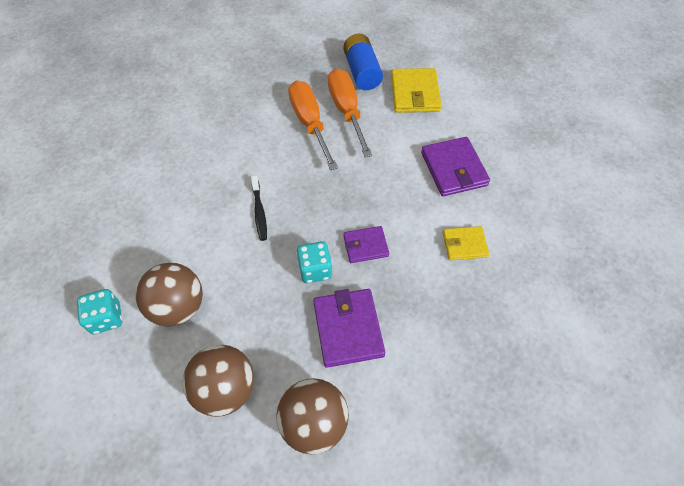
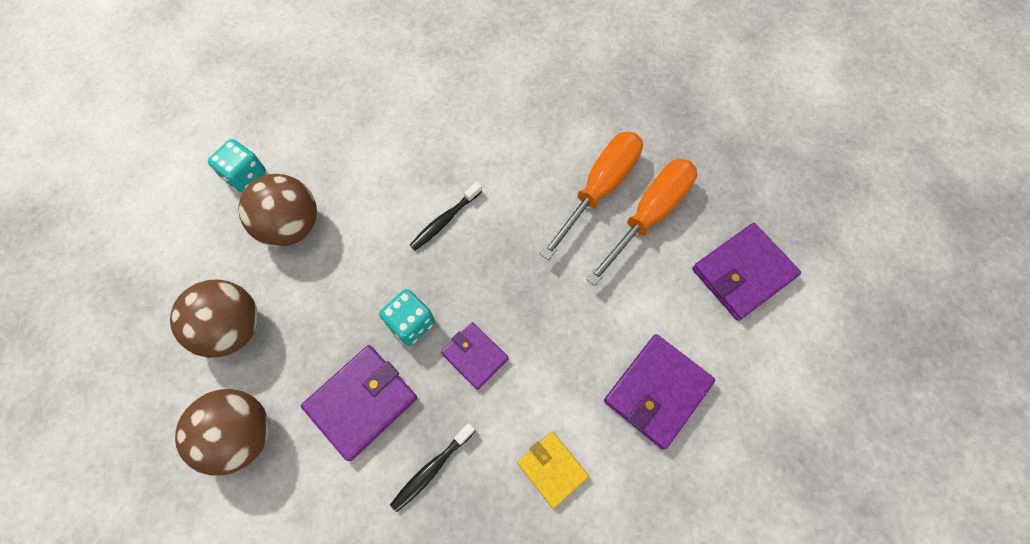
camera: 55 degrees right, 10 degrees up
(362, 72) = (726, 191): blue battery -> none
(415, 93) = (743, 273): yellow wallet -> purple wallet
(422, 310) = (431, 469): none -> black toothbrush

